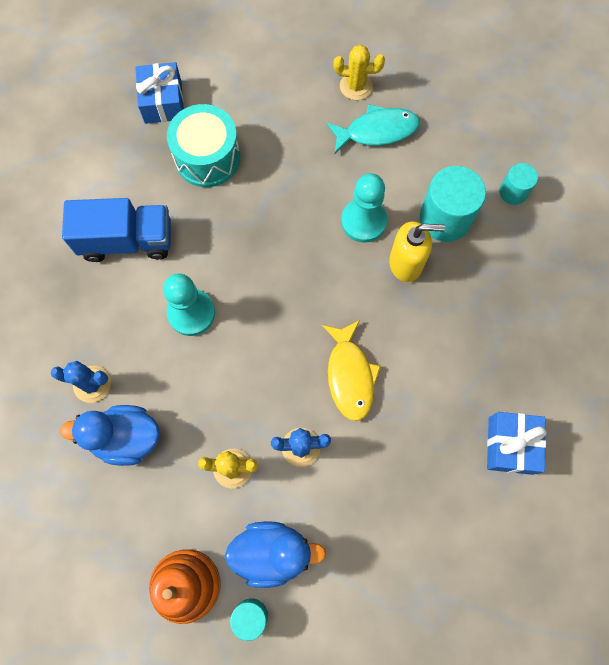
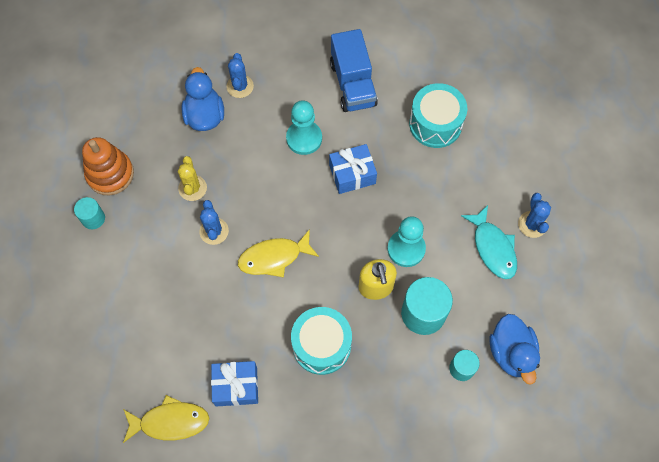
camera: 80 degrees right, 5 degrees down
(163, 102) = (476, 83): blue gift -> blue gift (352, 174)
(272, 552) = (136, 225): blue duck -> blue duck (511, 353)
(356, 86) = (532, 224): yellow cactus -> blue cactus
(470, 336) = (321, 345): none -> turquoise drum
(547, 534) = (170, 421): none -> yellow fish

